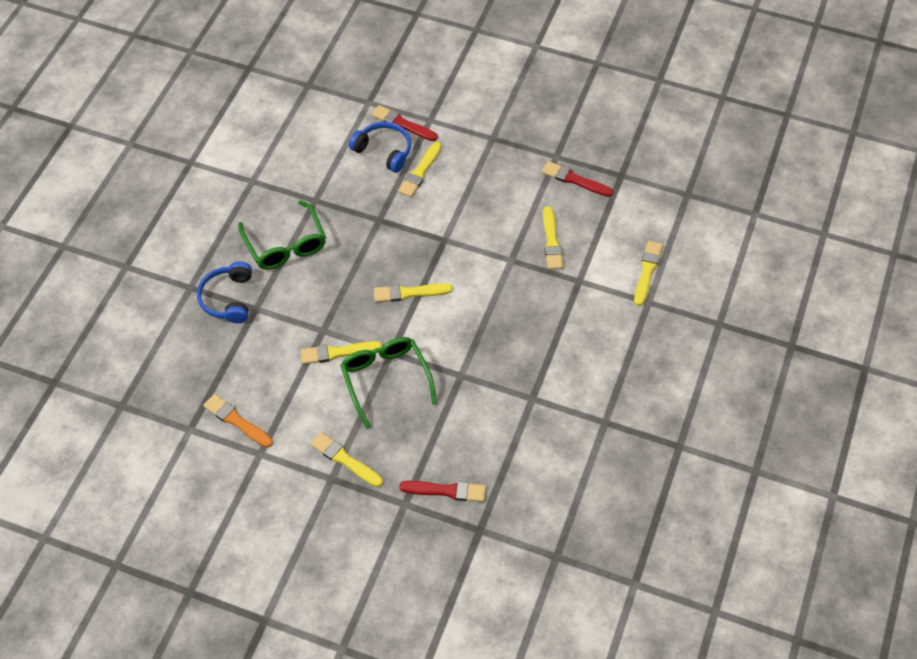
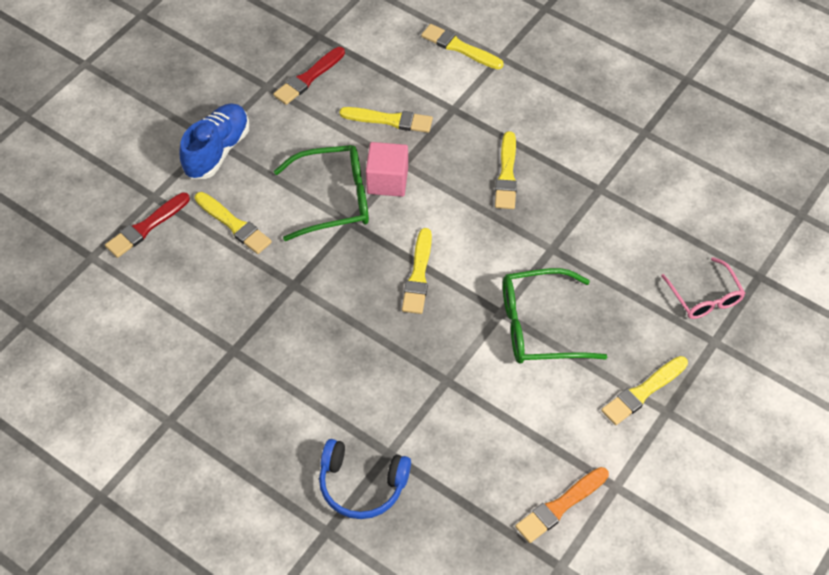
camera: 75 degrees left, 0 degrees up
(285, 244) = (295, 399): green glasses -> green glasses (333, 199)
(337, 353) = (486, 370): yellow brush -> yellow brush (506, 174)
(384, 151) = (183, 256): blue headphones -> none
(446, 491) = (704, 296): red brush -> pink glasses
(483, 144) = (217, 151): none -> blue shoe
(491, 254) = (387, 181): none -> pink cube

